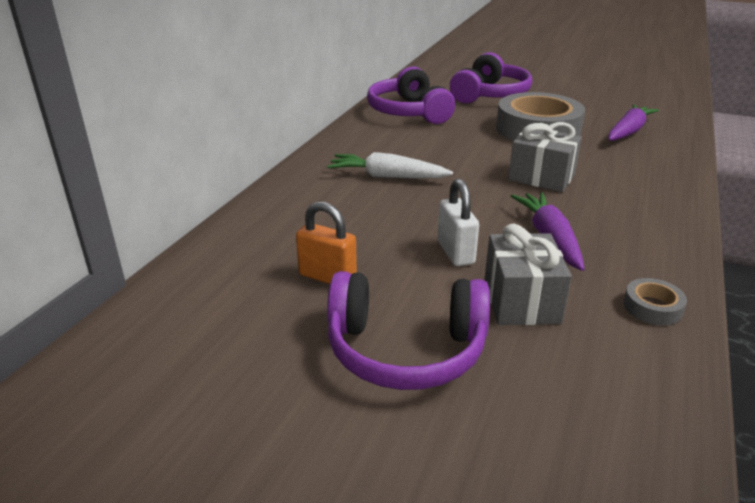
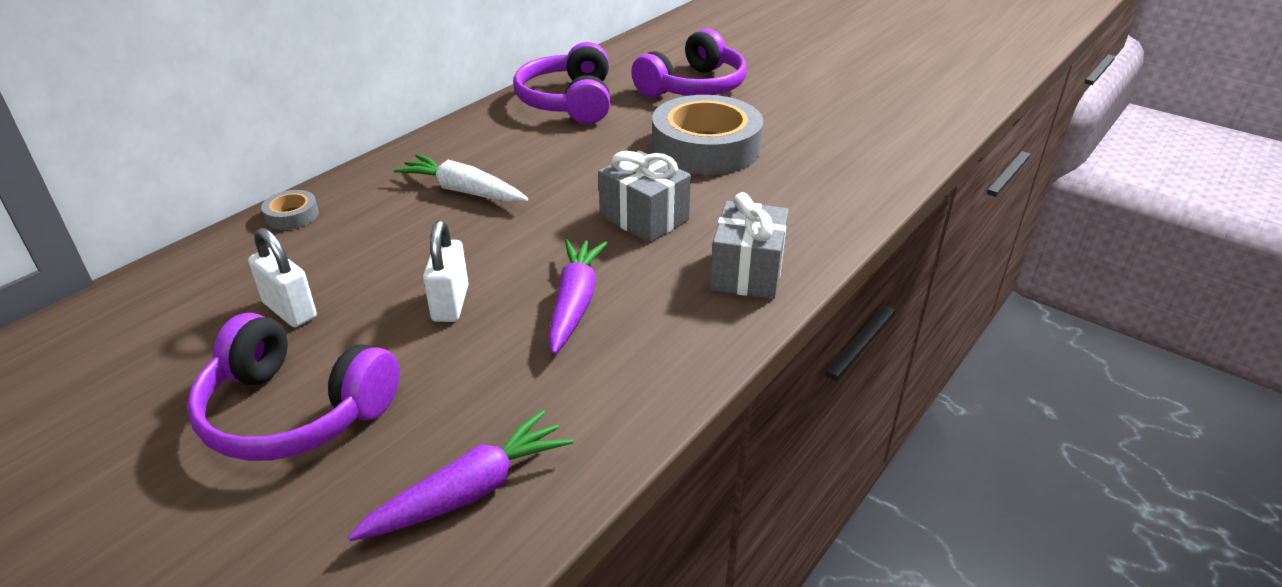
camera: 15 degrees right, 5 degrees up
(327, 277) = (290, 310): orange padlock -> white padlock
(521, 301) = (466, 378): grey gift -> grey gift (747, 272)
(628, 131) = (822, 166): purple carrot -> purple carrot (470, 491)
(652, 307) = (607, 414): grey tape -> grey tape (292, 215)

